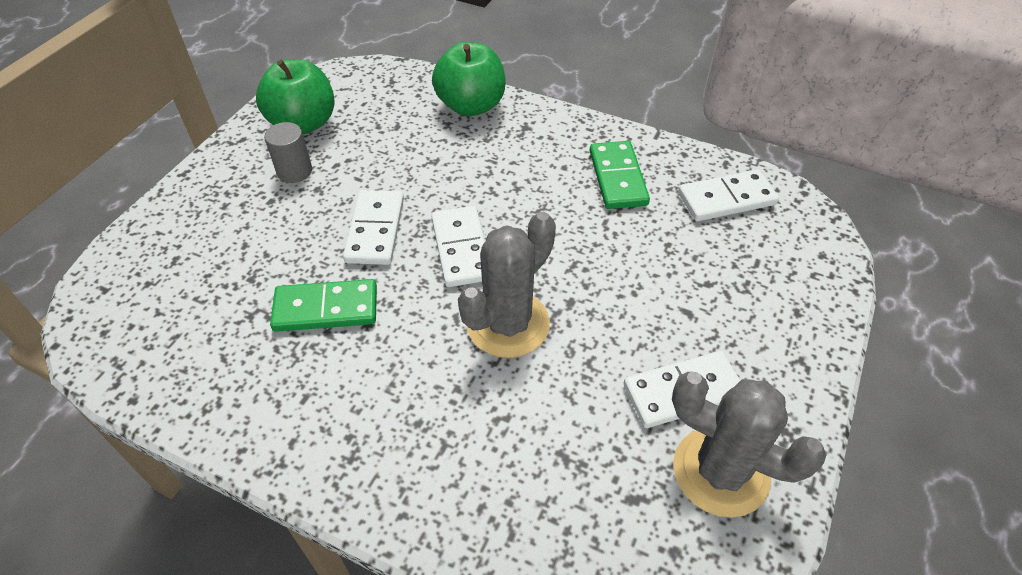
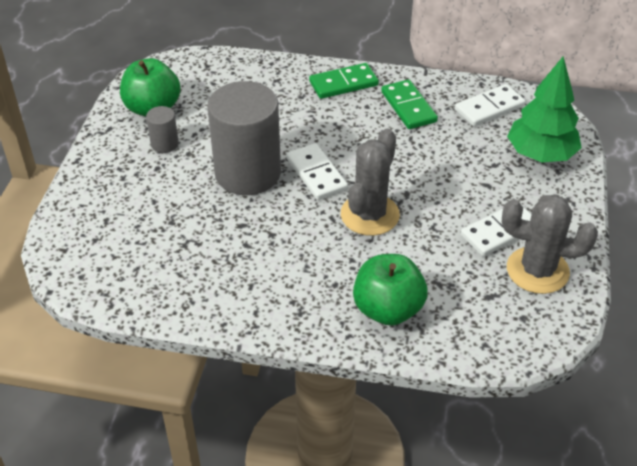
camera: 15 degrees left, 5 degrees down
(326, 308) = (237, 230): green domino -> green domino (343, 83)
(375, 230) = (248, 173): white domino -> grey cylinder
(471, 105) = (278, 74): green apple -> green apple (388, 309)
(779, 281) = (540, 154): none -> green tree

